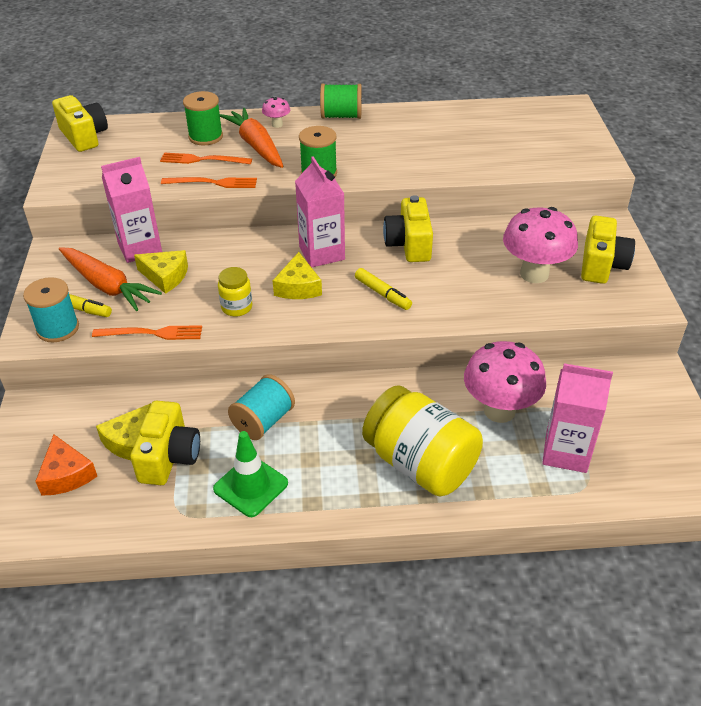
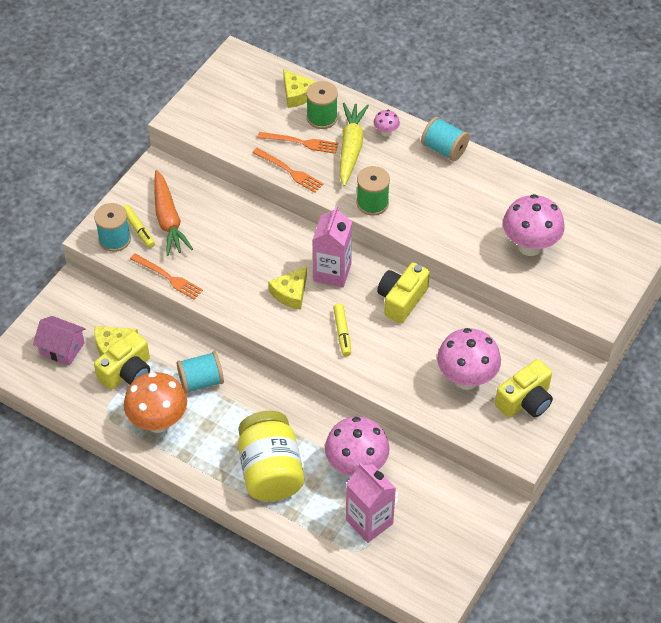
camera: 35 degrees right, 10 degrees up
(66, 475) = (62, 348): orange cheese -> pink house
(84, 136) = (235, 70): yellow camera -> none
(140, 248) = (213, 196): pink carton -> none
(165, 276) = (211, 232): yellow cheese -> yellow cheese (297, 94)
(203, 160) = (300, 142): orange fork -> orange fork turned 150 degrees clockwise
(237, 307) = (236, 287): yellow jar -> none
(250, 486) = (158, 422): green traffic cone -> orange mushroom
(256, 146) = (351, 148): orange carrot -> yellow carrot
(341, 116) = (444, 149): green spool -> turquoise spool
(489, 146) = (529, 246): none -> pink mushroom

